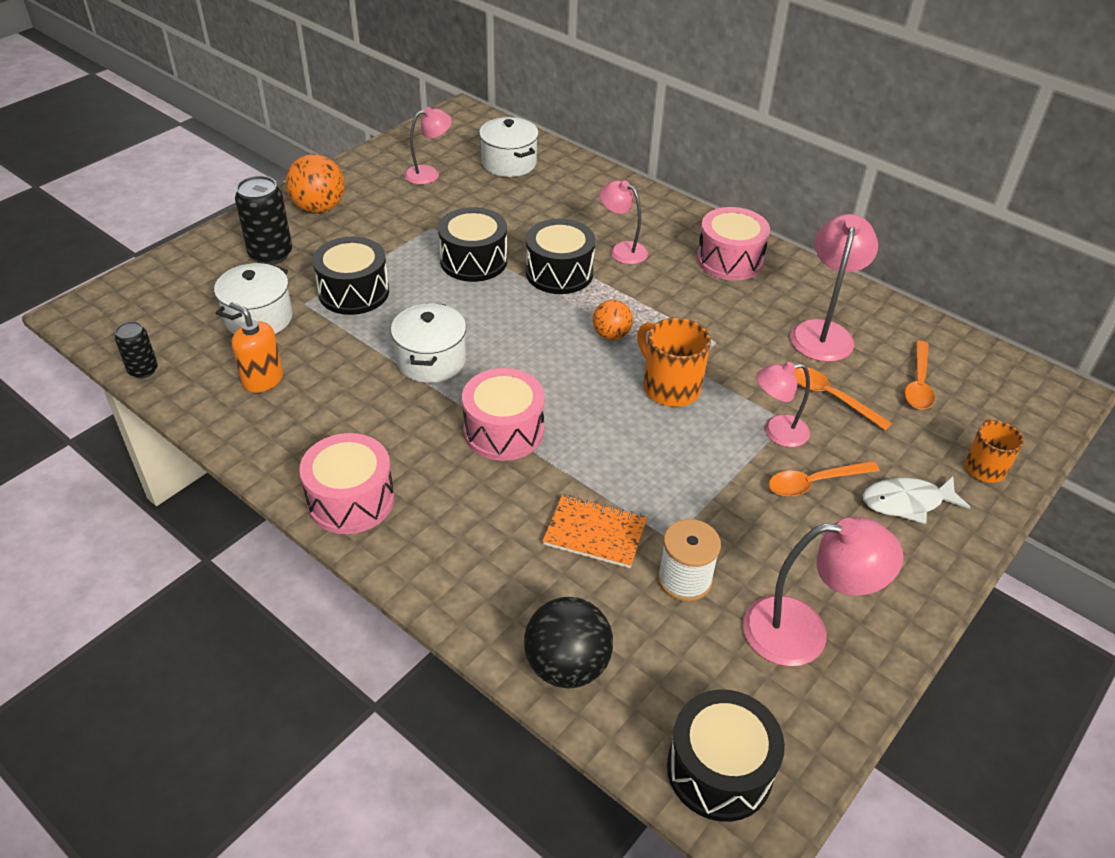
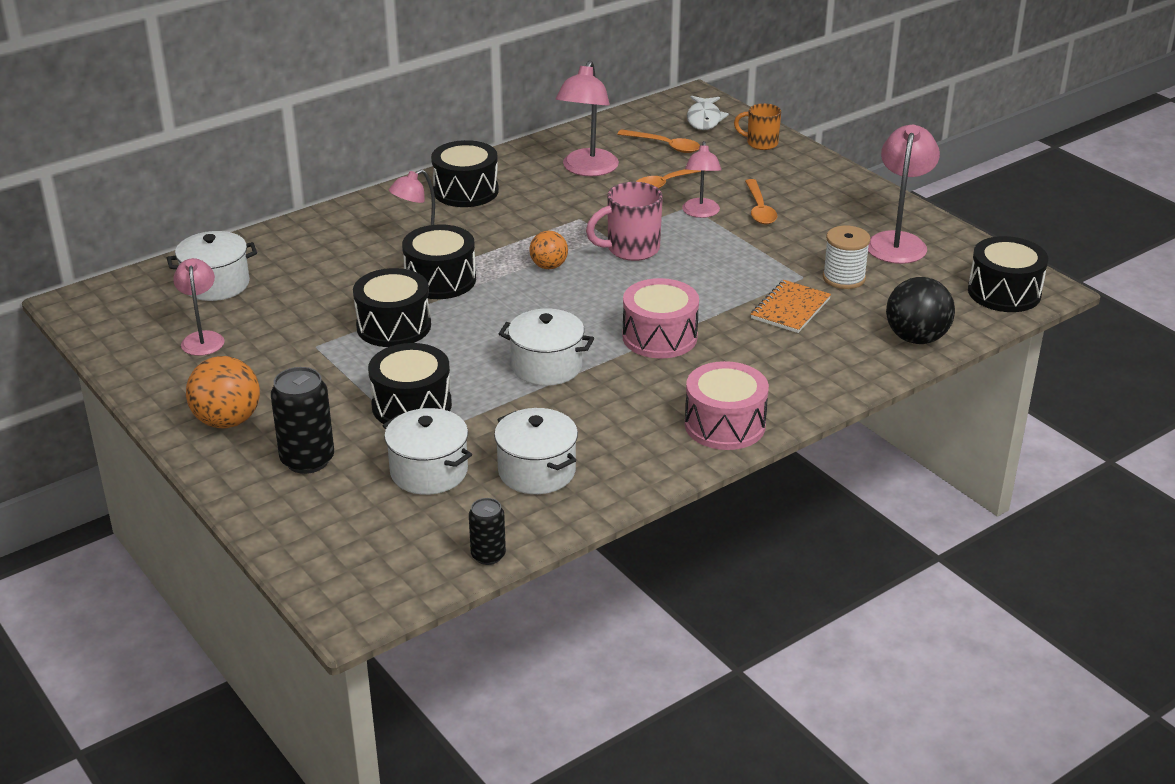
camera: 75 degrees left, 10 degrees down
(263, 380) = (537, 471): orange soap dispenser -> white pot
(669, 387) = (631, 249): orange mug -> pink mug
(729, 260) = (466, 191): pink drum -> black drum
(823, 332) = (587, 169): pink lamp -> pink lamp turned 105 degrees counterclockwise
(907, 502) = (788, 179): white fish -> white fish (704, 119)

